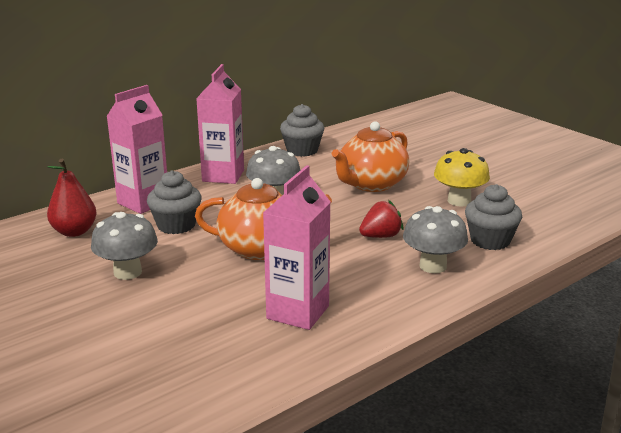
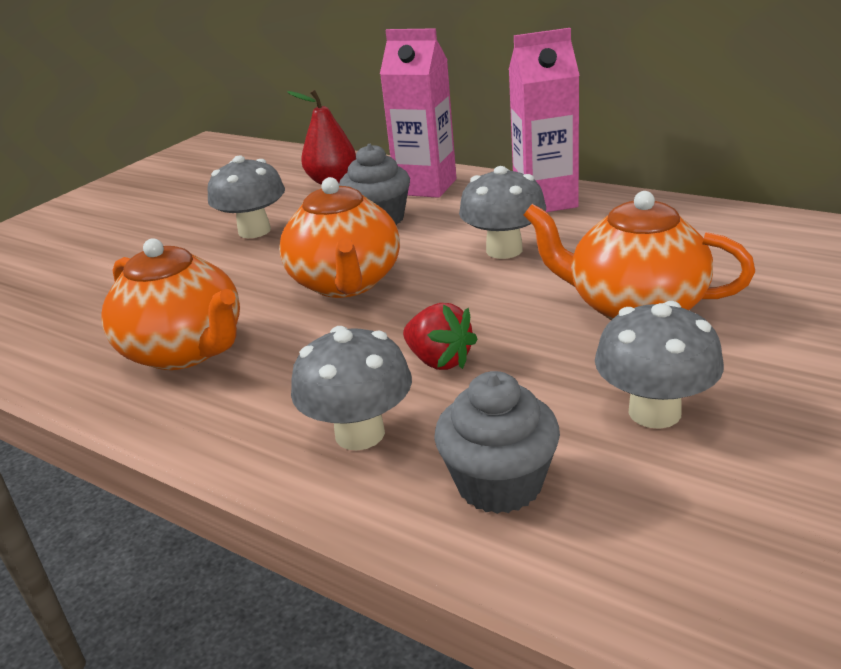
camera: 75 degrees right, 5 degrees up
(298, 312) = (186, 351): pink carton -> orange teapot
(302, 150) = (701, 223): grey cupcake -> none
(459, 201) = (654, 412): yellow mushroom -> grey mushroom

